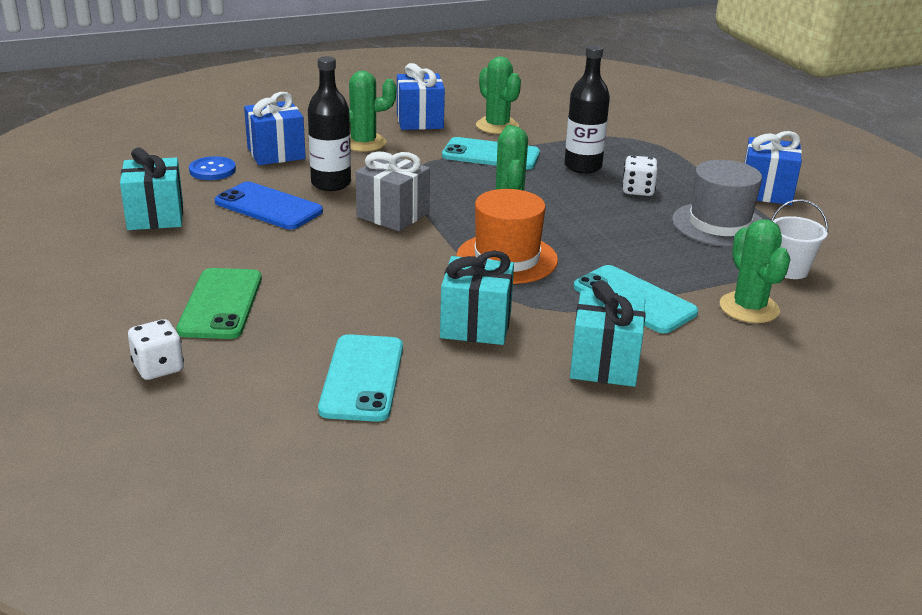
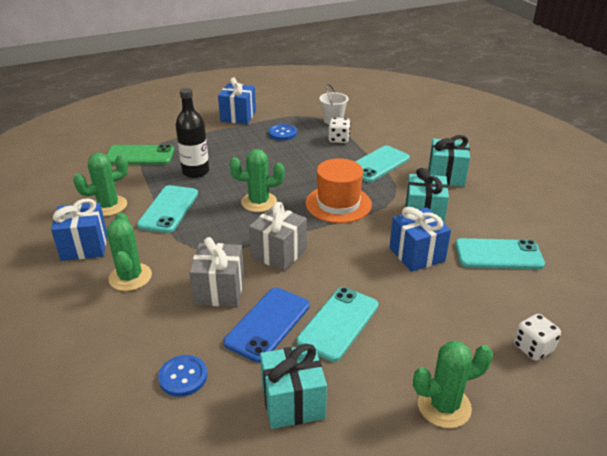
camera: 90 degrees left, 5 degrees up
(221, 304) = (437, 329): green phone -> green phone (139, 156)
(255, 244) = (338, 323): none -> turquoise phone
(276, 153) = (145, 334): blue gift -> blue gift (416, 254)
(331, 183) = (219, 290): black bottle -> grey gift
(638, 190) = (236, 154): white dice -> white dice (339, 139)
(719, 225) = (282, 133): grey hat -> blue button
(749, 308) = (376, 134): green cactus -> green cactus (444, 406)

